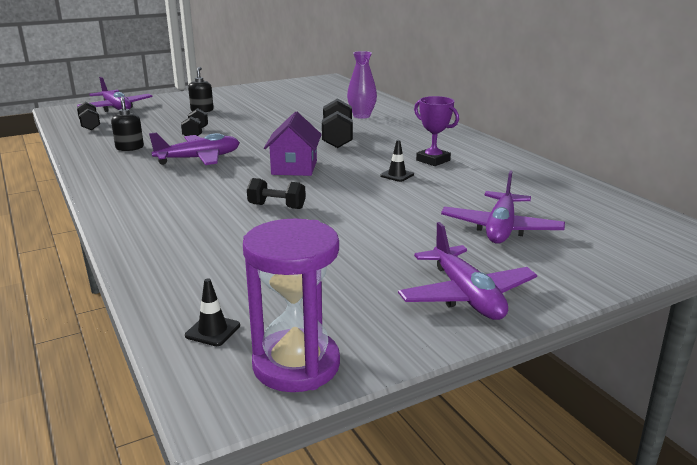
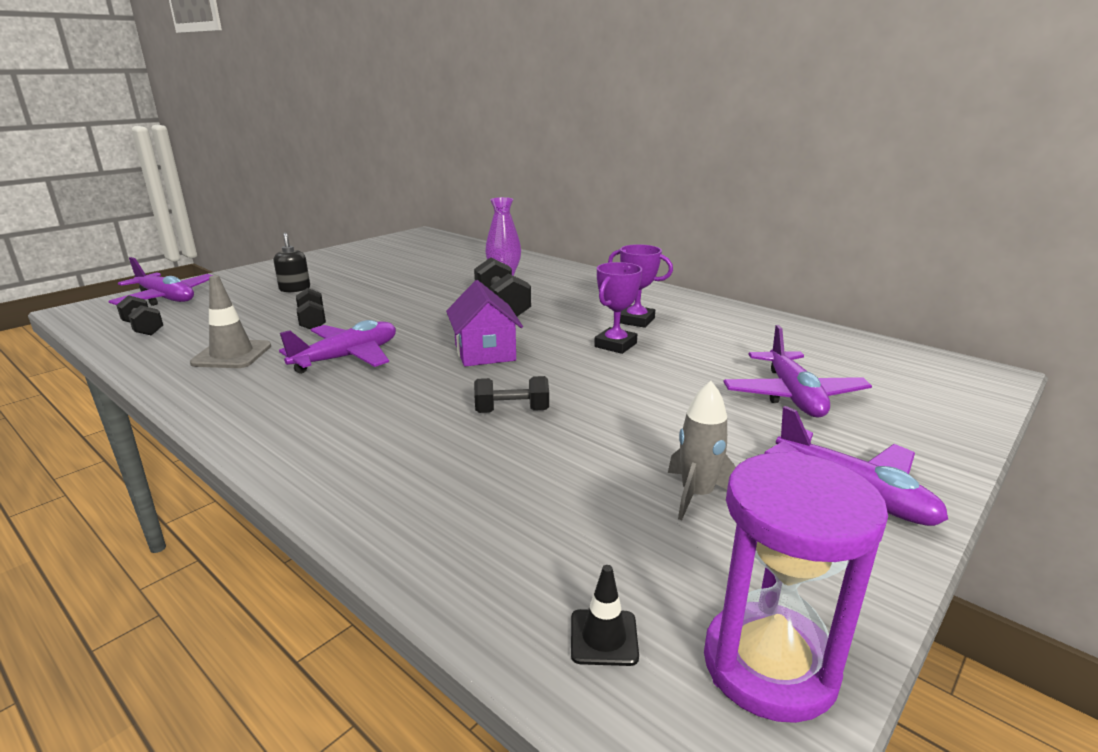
camera: 20 degrees left, 0 degrees up
(129, 148) = (232, 355): black soap dispenser -> grey traffic cone
(351, 274) = (697, 495): none -> grey rocket
(397, 175) = (615, 345): black traffic cone -> purple trophy

